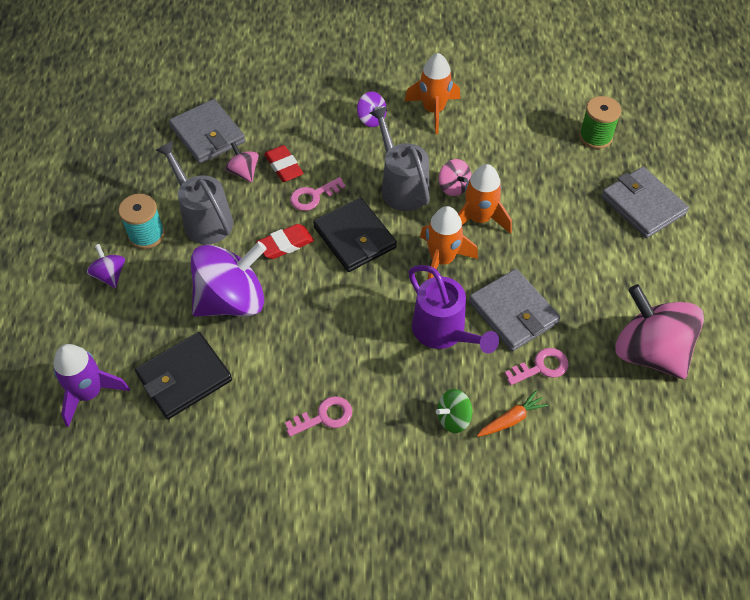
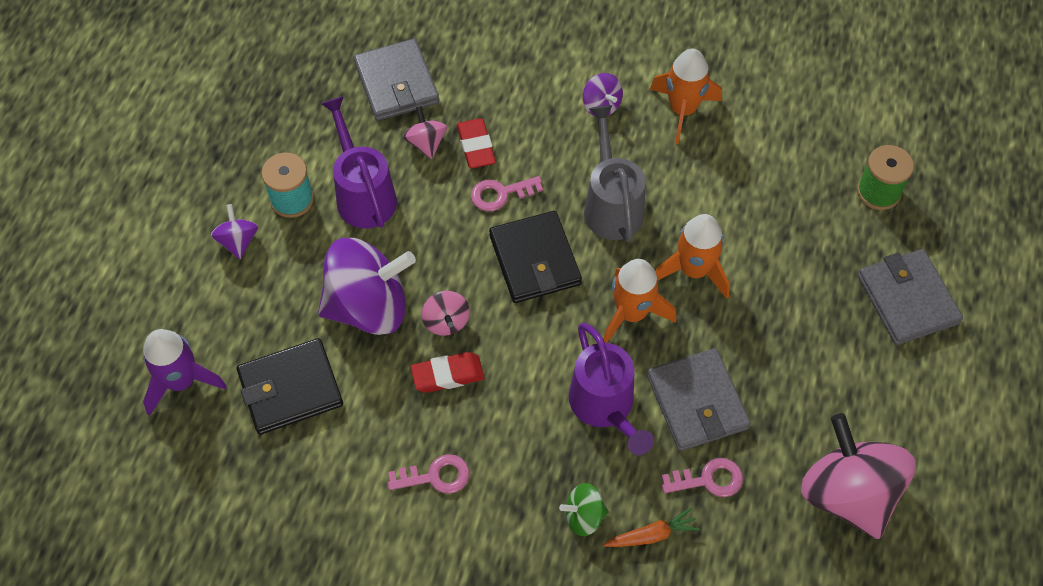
camera: 15 degrees right, 5 degrees up
(203, 218) = (363, 193): grey watering can -> purple watering can
(285, 244) = (450, 249): red eraser -> red eraser (447, 375)
(453, 187) = (675, 220): pink spinning top -> pink spinning top (446, 321)

